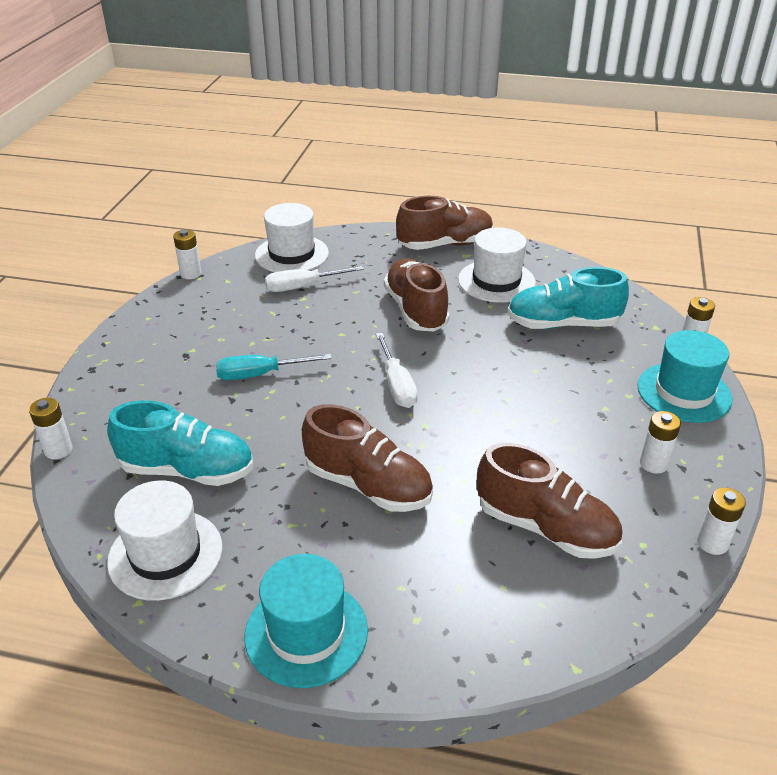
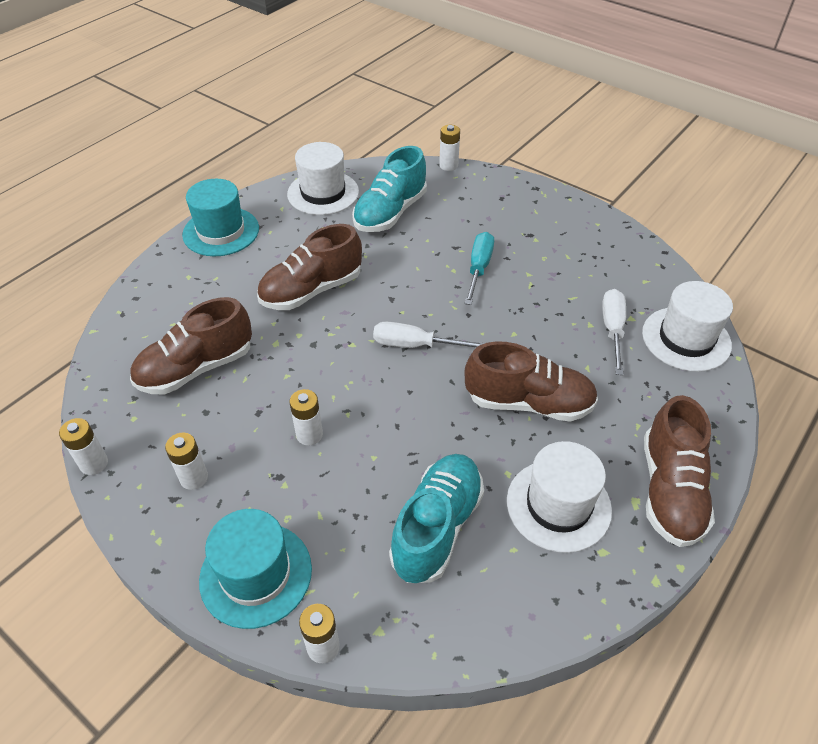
camera: 115 degrees right, 10 degrees up
(191, 274) = (667, 260): white battery -> white battery (309, 435)

